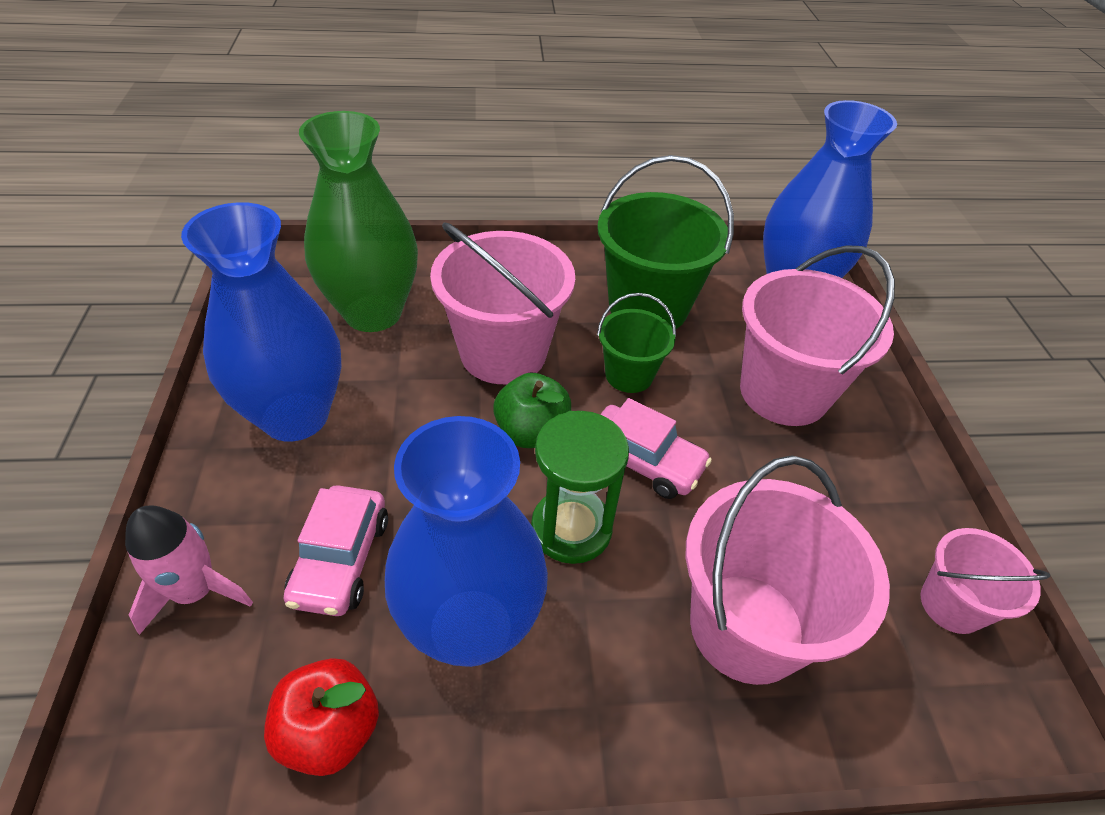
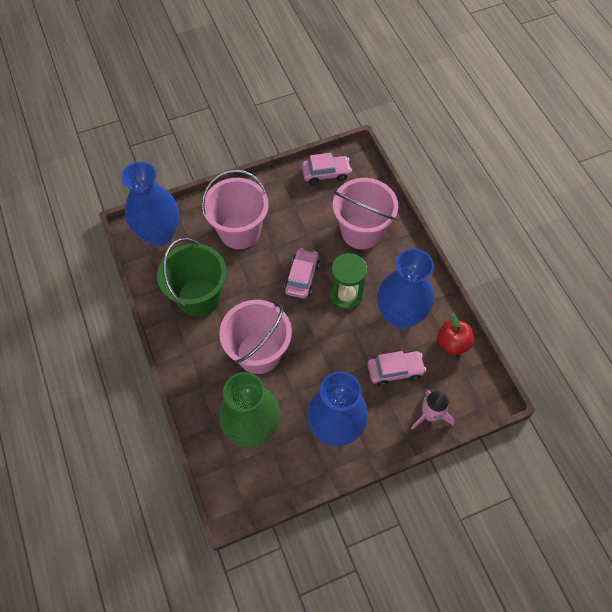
camera: 105 degrees left, 15 degrees up
(532, 432) = (304, 324): green apple -> none
(629, 375) = (252, 294): green bucket -> none
(951, 605) = (326, 173): pink bucket -> pink car

